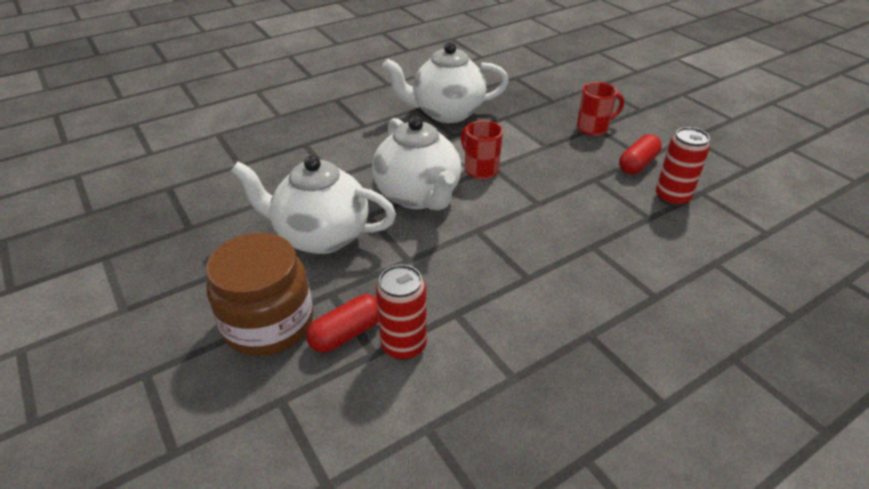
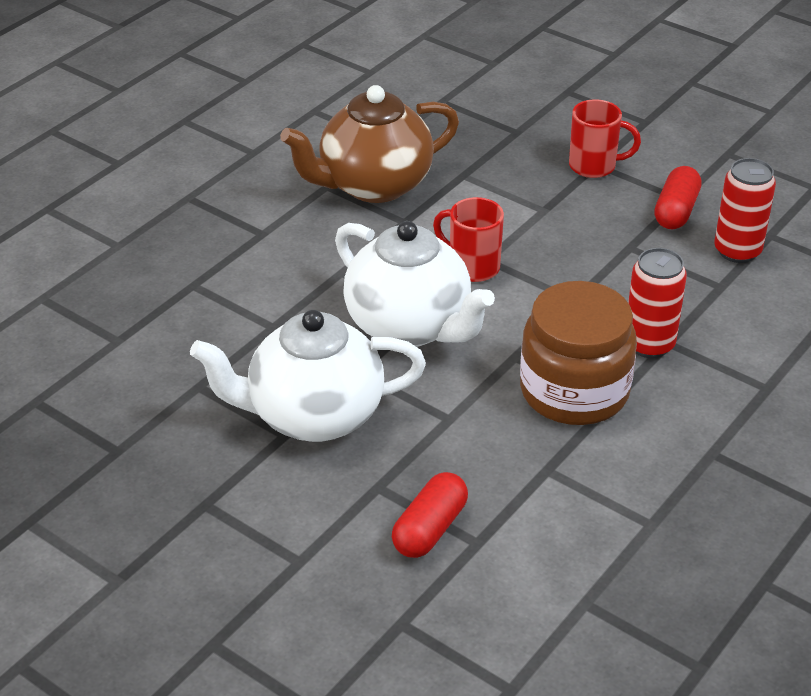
camera: 20 degrees left, 0 degrees up
(268, 323) = (323, 544): brown jar -> brown jar (574, 391)
(403, 345) = (506, 523): red can -> red can (649, 344)
(446, 113) = (373, 185): white teapot -> brown teapot
(593, 128) = (594, 166): red mug -> red mug turned 45 degrees clockwise

